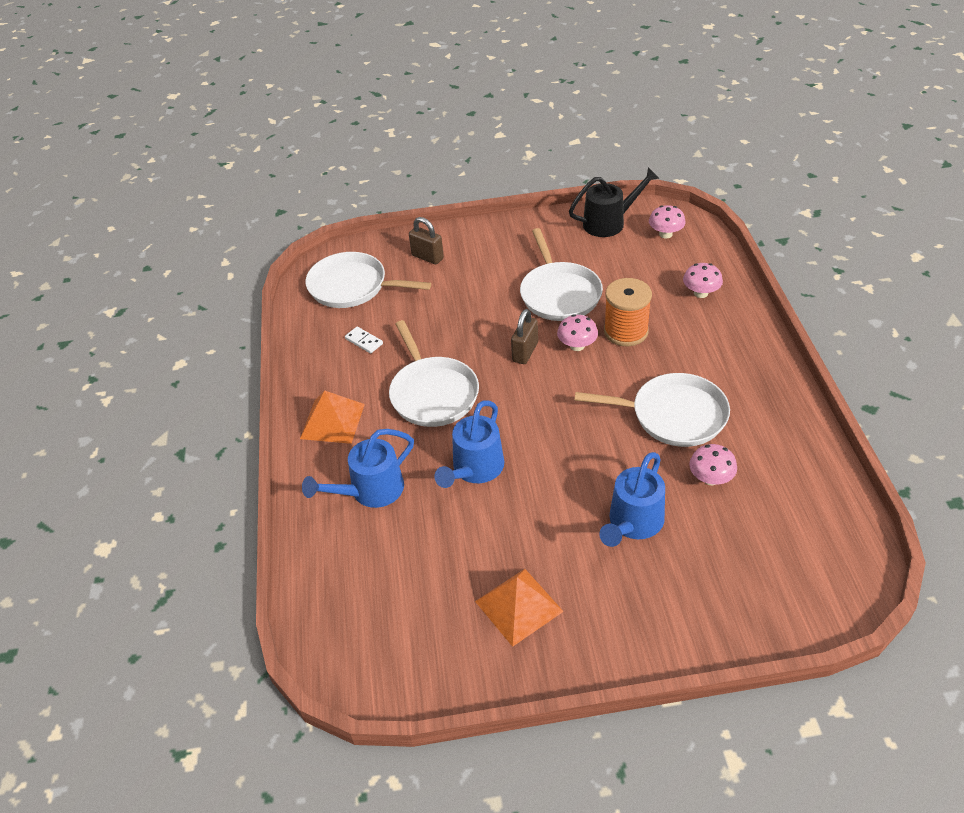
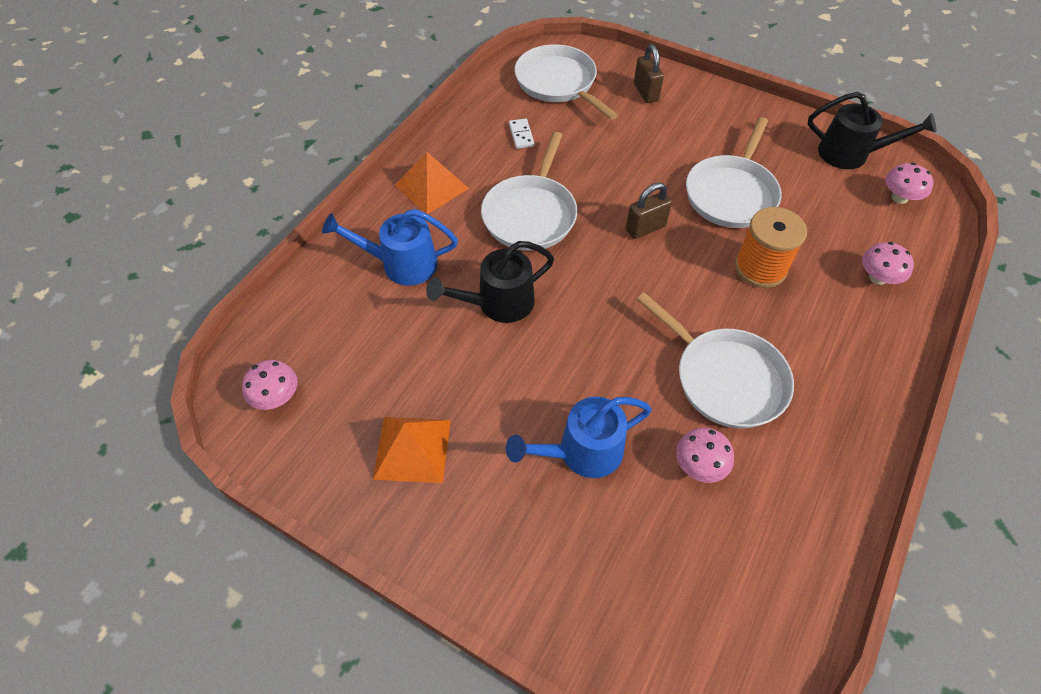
camera: 35 degrees right, 10 degrees up
(474, 470) = (497, 304): blue watering can -> black watering can
(577, 346) = (699, 252): pink mushroom -> pink mushroom (277, 397)

